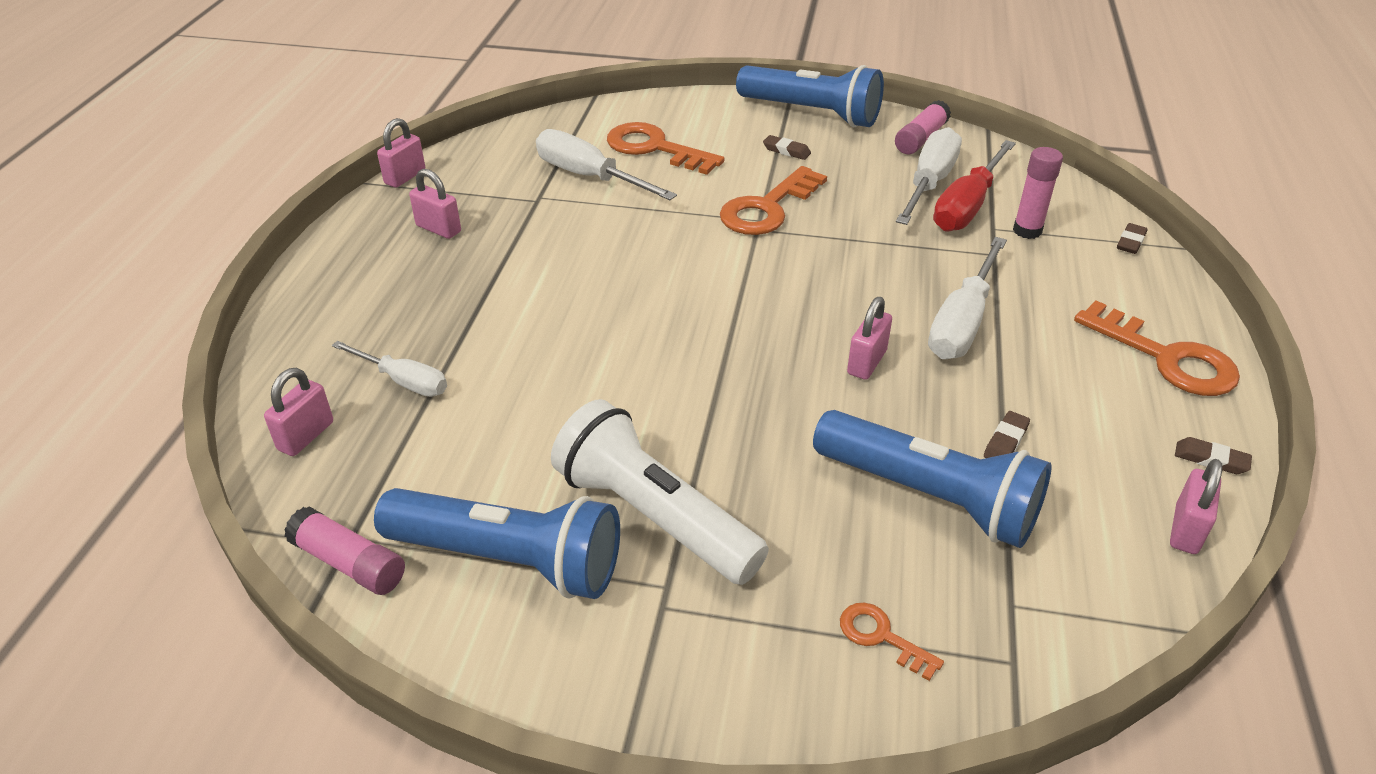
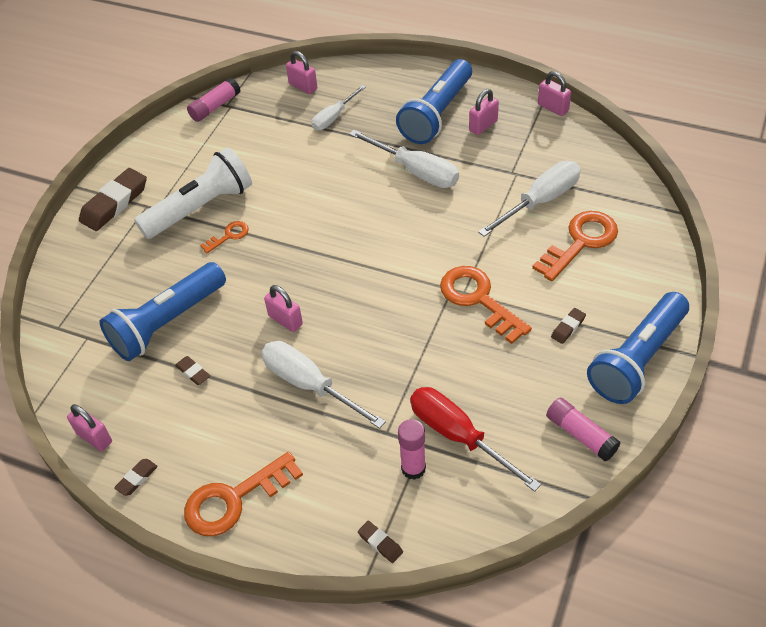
camera: 105 degrees right, 10 degrees up
(508, 559) = (195, 156): blue flashlight -> blue flashlight (437, 114)
(664, 668) = (114, 203): none -> brown eraser
(882, 637) = (94, 281): orange key -> orange key (228, 236)
(929, 183) = (500, 418): white screwdriver -> white screwdriver (416, 171)

